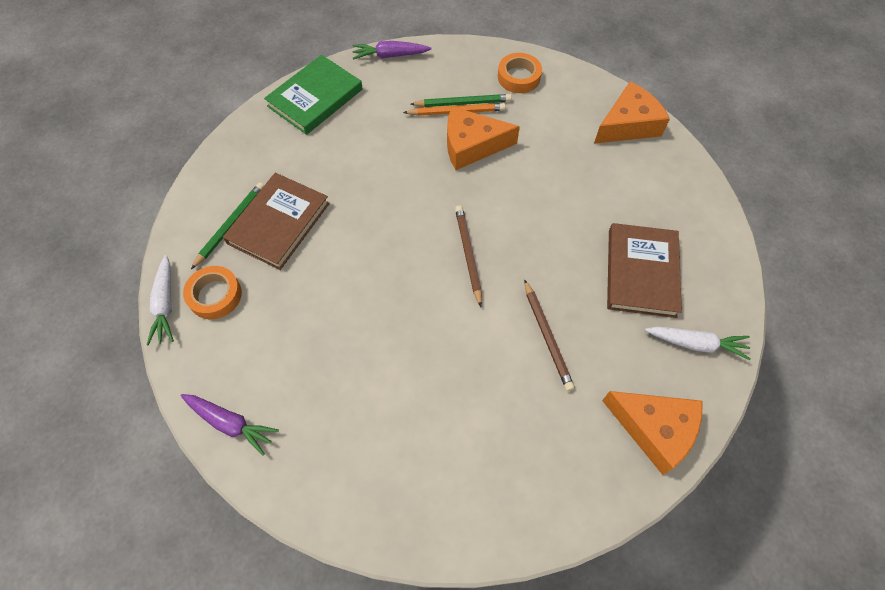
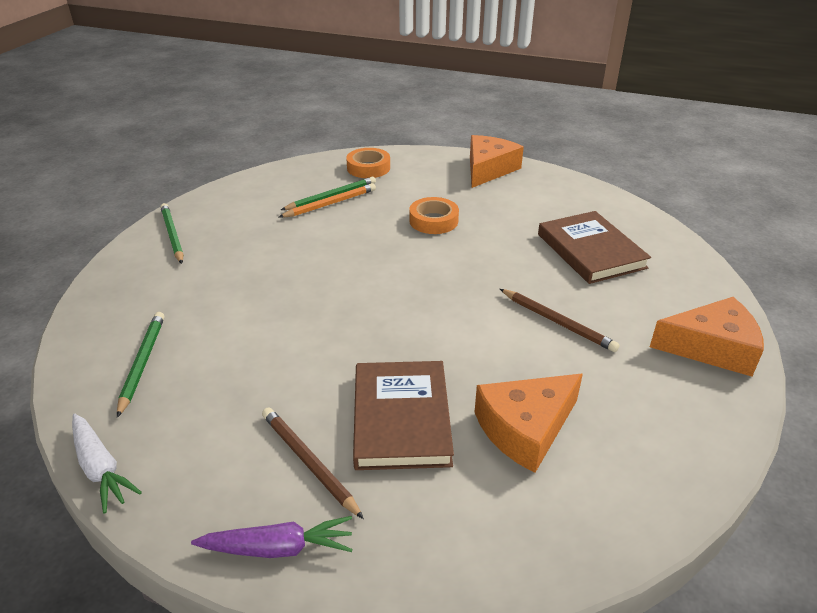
camera: 30 degrees left, 25 degrees down
(215, 295) = (166, 432): orange tape -> orange tape (433, 221)
(279, 223) = (203, 340): brown book -> brown book (401, 418)
(315, 98) = (172, 235): green book -> green pencil
(390, 55) = (232, 186): purple carrot -> none
(468, 255) = (430, 293): brown pencil -> brown pencil (309, 462)
(472, 145) = (365, 220): orange cheese -> orange cheese (525, 429)
(695, 344) = (679, 279): white carrot -> none

